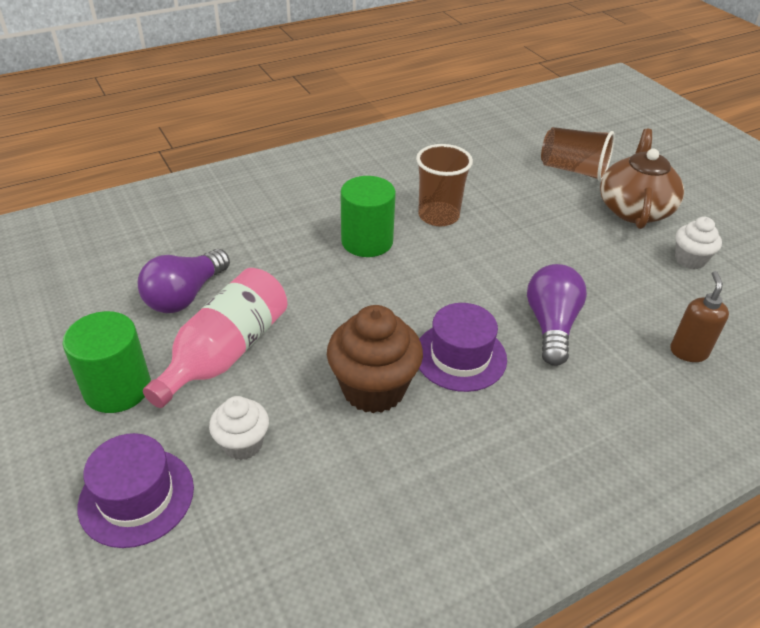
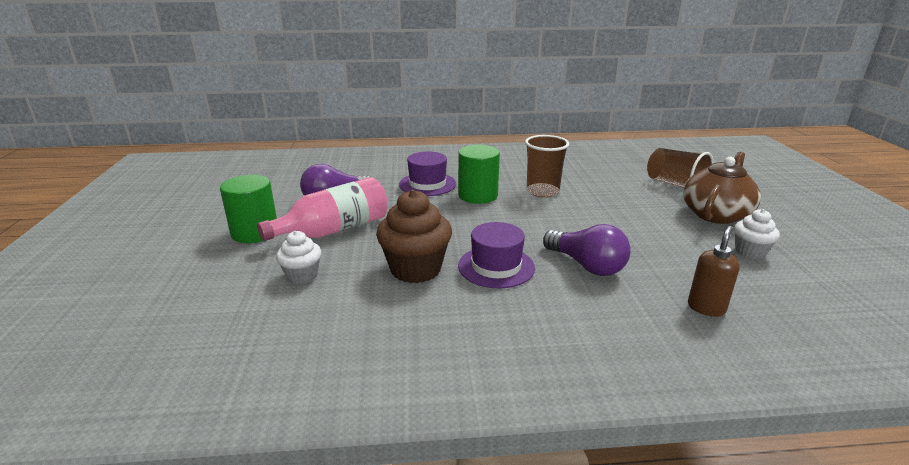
camera: 25 degrees right, 15 degrees down
(136, 496) = (215, 284): purple hat -> purple hat (427, 184)
(551, 325) = (586, 265): purple light bulb -> purple light bulb turned 105 degrees clockwise

